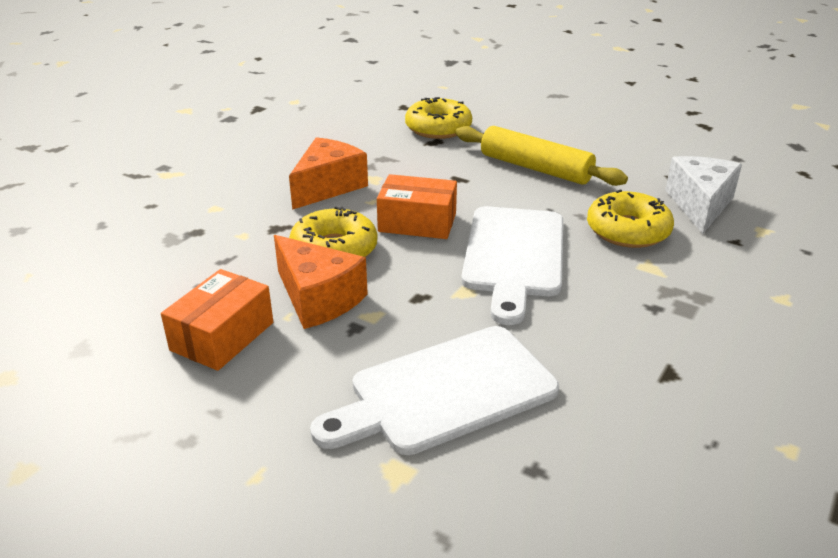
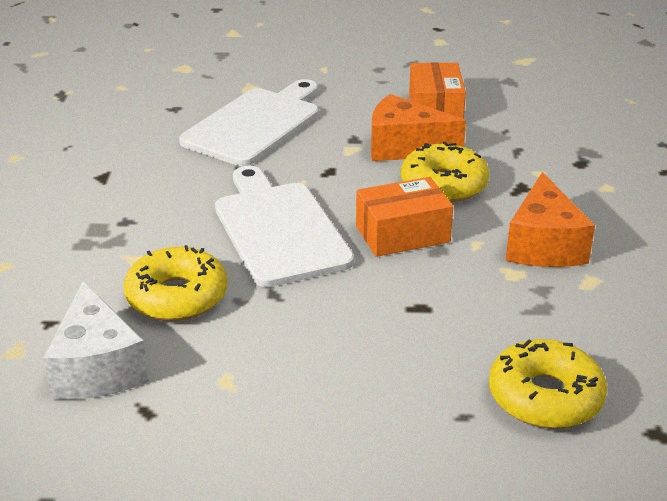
camera: 150 degrees right, 0 degrees up
(535, 168) = (340, 360): yellow rolling pin -> none

